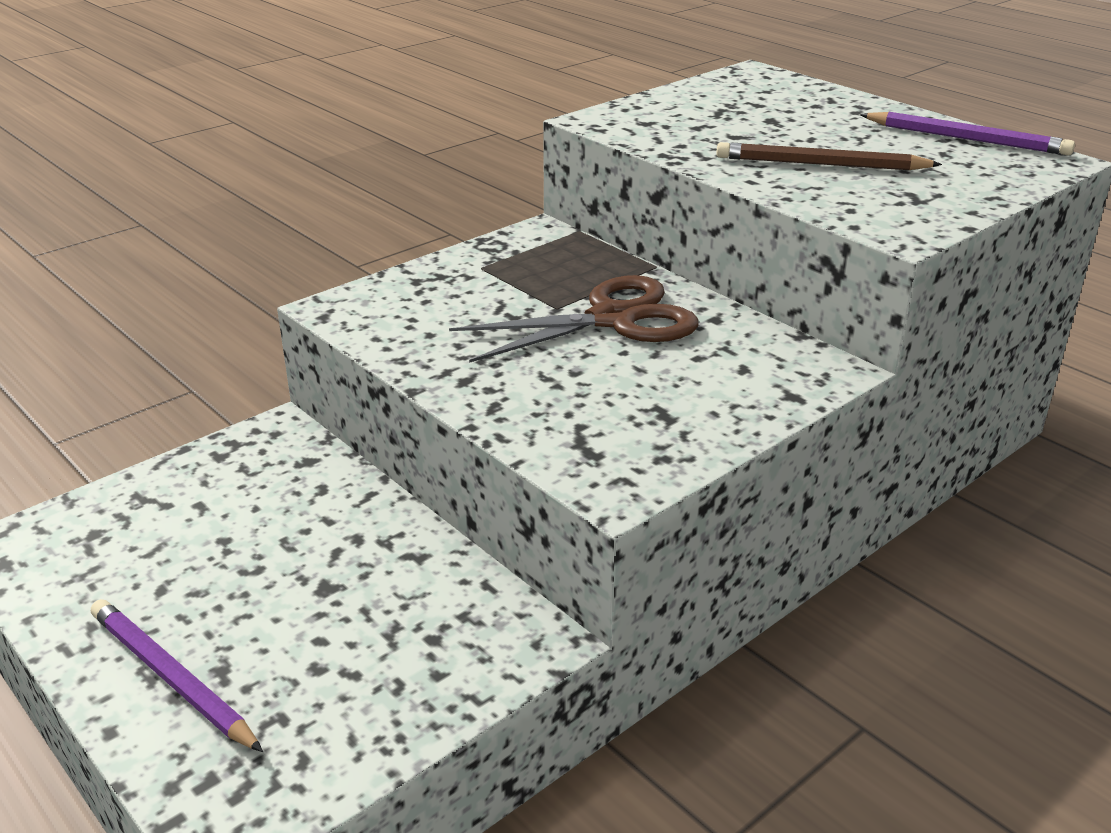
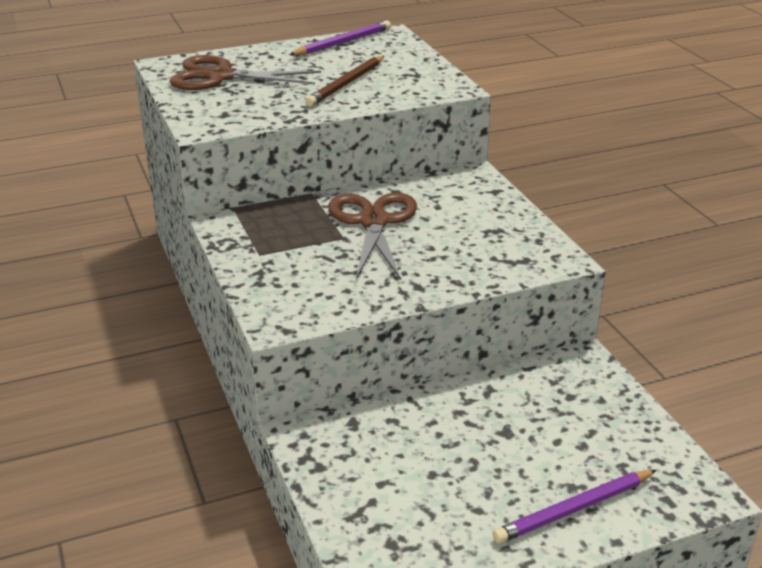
camera: 70 degrees left, 0 degrees up
(753, 100) = (220, 76): none -> brown scissors

